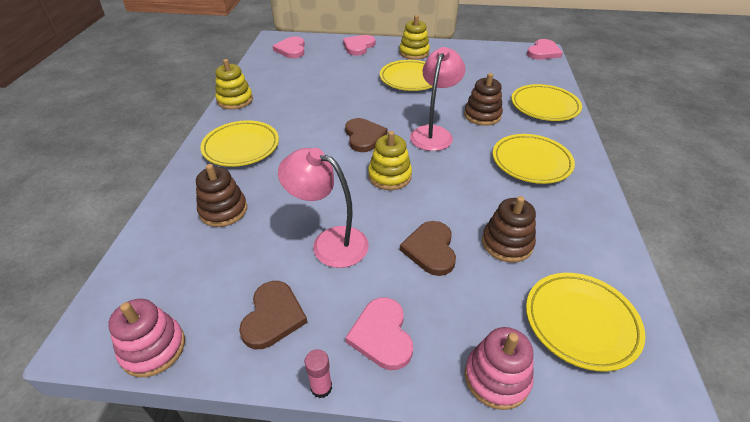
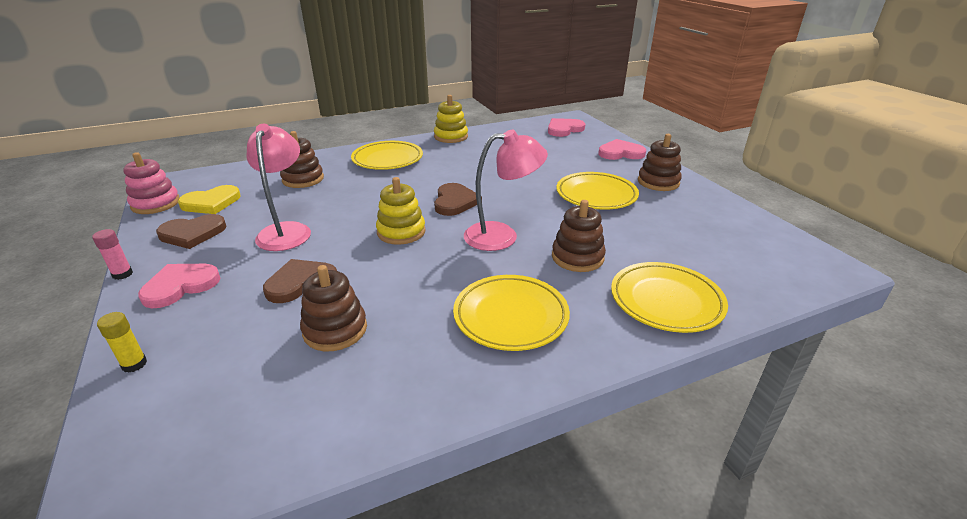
camera: 60 degrees right, 10 degrees down
(206, 292) = (211, 203): none -> yellow heart
(364, 136) = (455, 202): brown heart -> brown heart turned 45 degrees counterclockwise
(414, 53) = (658, 182): yellow stacking toy -> brown stacking toy
(496, 378) = (134, 364): pink stacking toy -> yellow glue stick
(543, 52) = (832, 269): pink heart -> none
(580, 322) = (220, 414): yellow plate -> none

